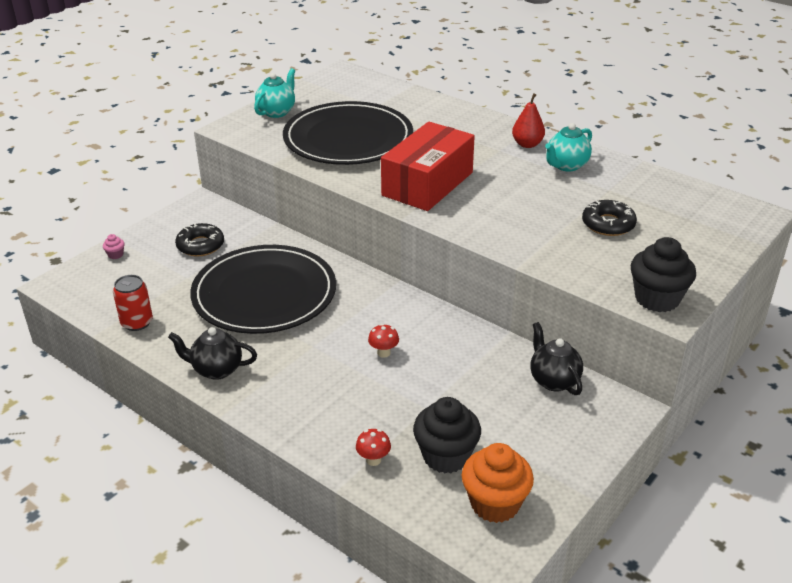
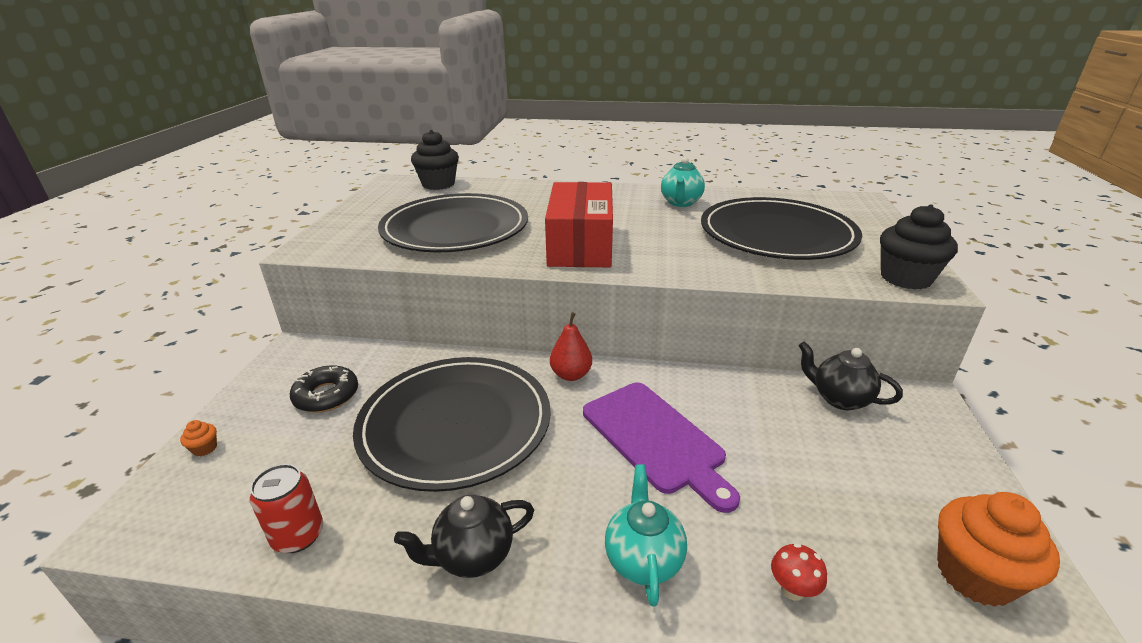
camera: 30 degrees left, 5 degrees down
(115, 255) = (205, 448): pink cupcake -> orange cupcake
(277, 112) = (351, 224): turquoise teapot -> turquoise teapot (643, 559)
(383, 353) = (656, 439): red mushroom -> purple cutting board
(446, 456) = (856, 538): black cupcake -> black cupcake (438, 184)
(527, 144) = (628, 196): red pear -> red pear (571, 375)
(608, 224) = (776, 234): black donut -> black plate

